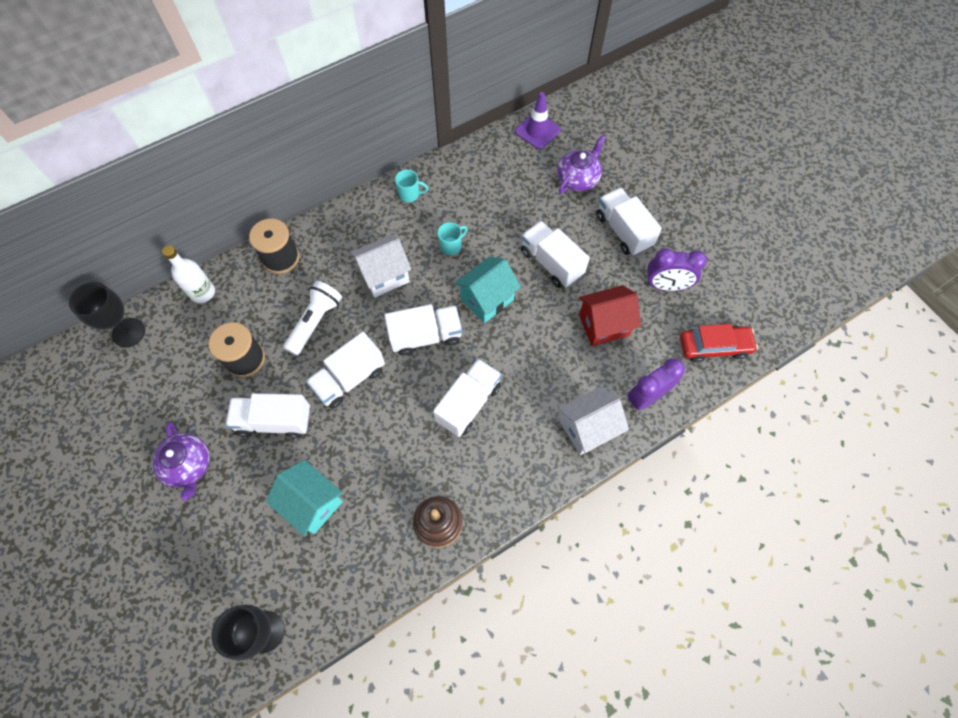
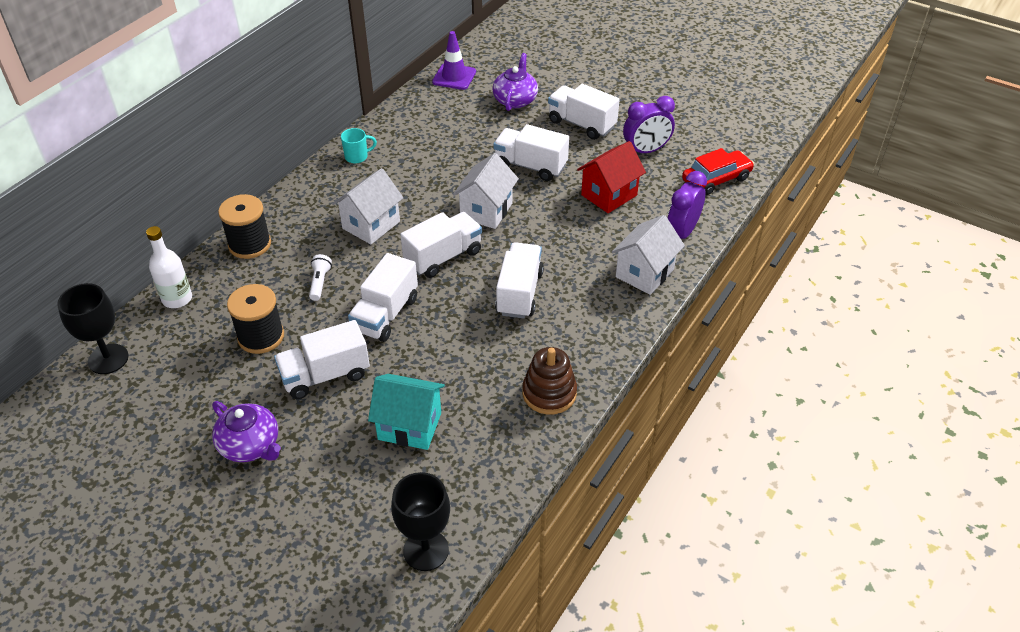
camera: 25 degrees left, 20 degrees down
(315, 322) = (320, 282): white flashlight -> white flashlight, size x0.58
(451, 246) = (424, 182): turquoise mug -> none
(487, 299) = (486, 211): turquoise house -> white house

